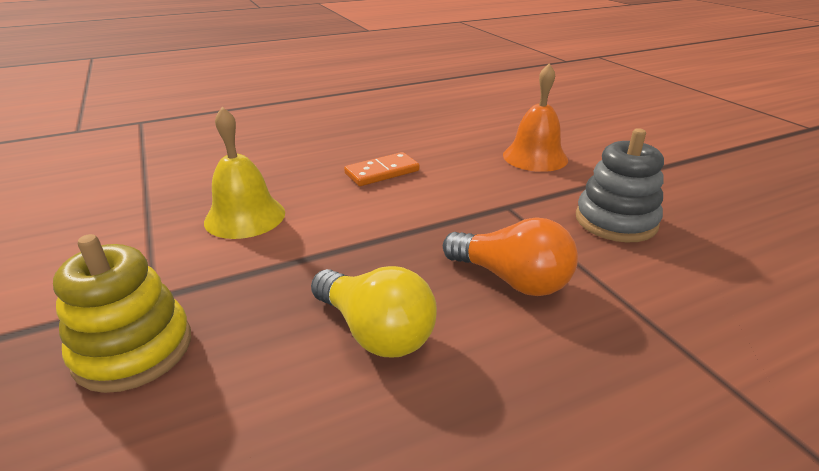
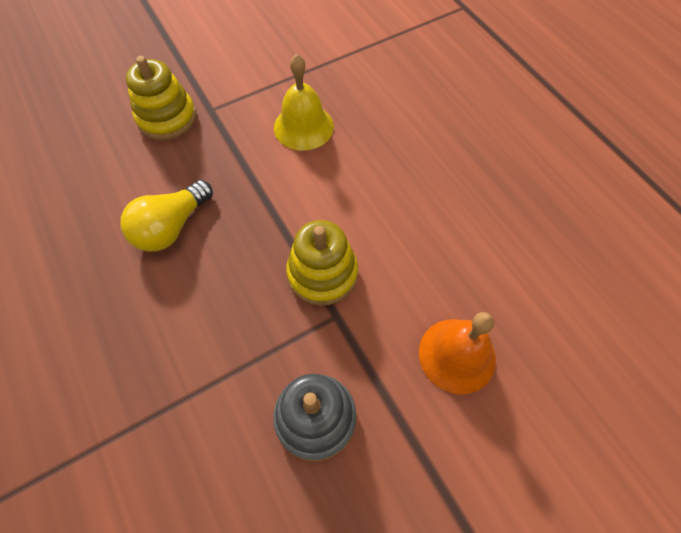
camera: 85 degrees right, 30 degrees up
(382, 172) = (392, 206): orange domino -> none
(459, 212) = (322, 273): none -> yellow stacking toy
(512, 279) = (222, 311): orange light bulb -> none

